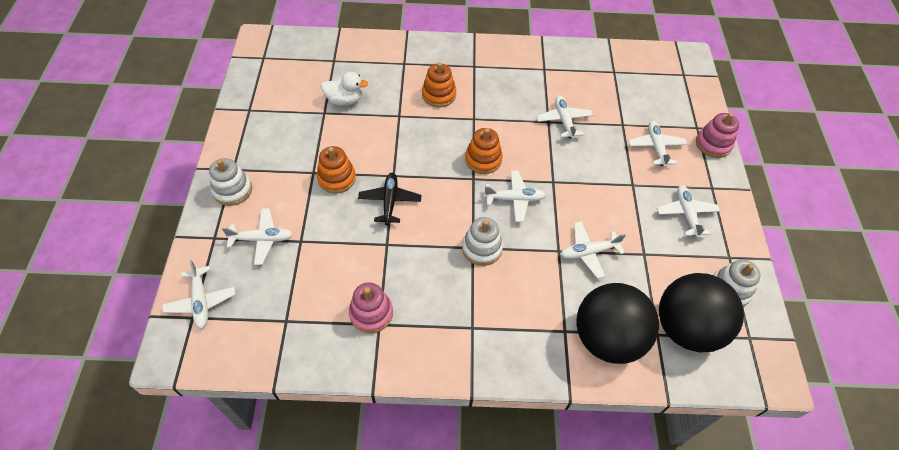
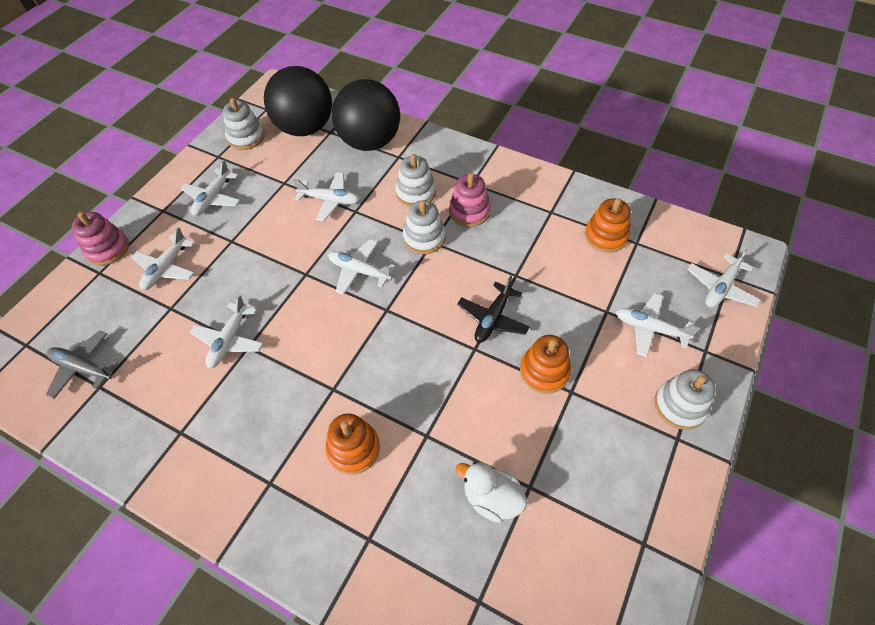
camera: 150 degrees left, 0 degrees up
(201, 301) = (720, 288): white plane -> white plane turned 150 degrees counterclockwise
(371, 313) = (555, 222): pink stacking toy -> pink stacking toy (469, 211)
(483, 159) = (360, 327): orange stacking toy -> orange stacking toy (605, 236)
(519, 292) = (415, 193): none -> white stacking toy
(635, 76) = (83, 368): none -> grey plane

